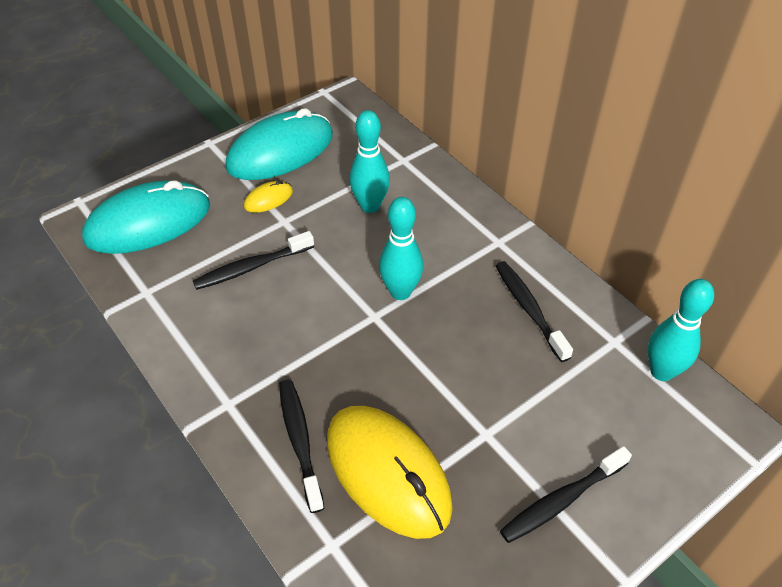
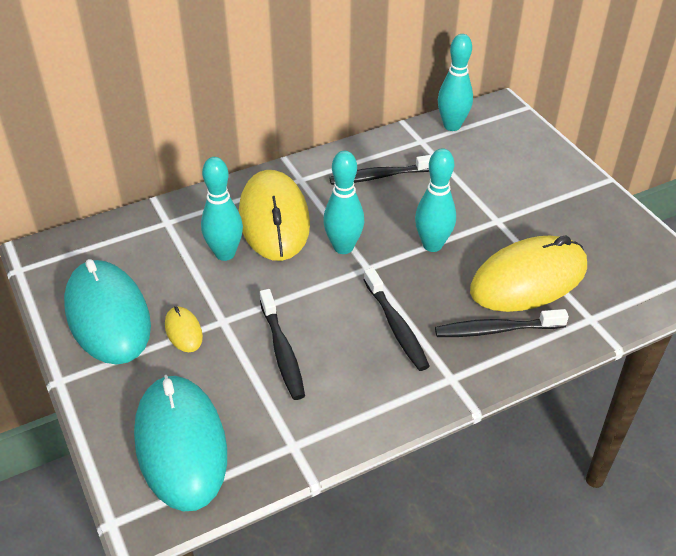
camera: 80 degrees left, 5 degrees down
(423, 370) = (432, 245): none -> turquoise bowling pin
(428, 231) = (274, 219): none -> yellow mouse
(561, 500) = (554, 194): black toothbrush -> black toothbrush (396, 326)

